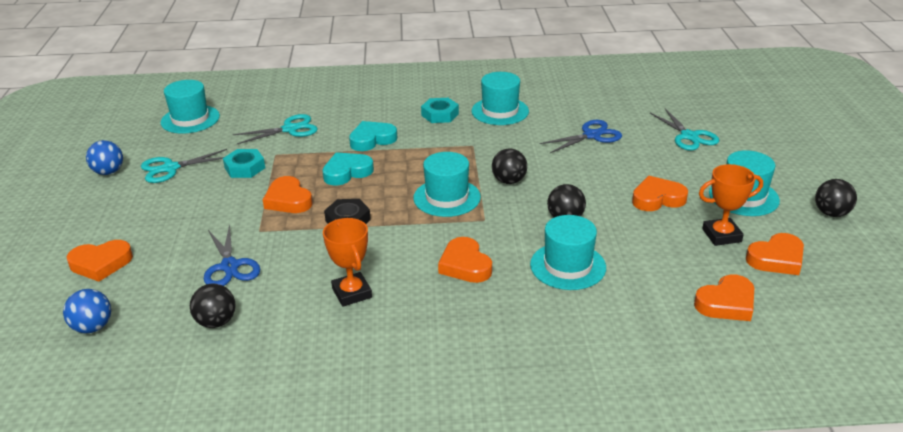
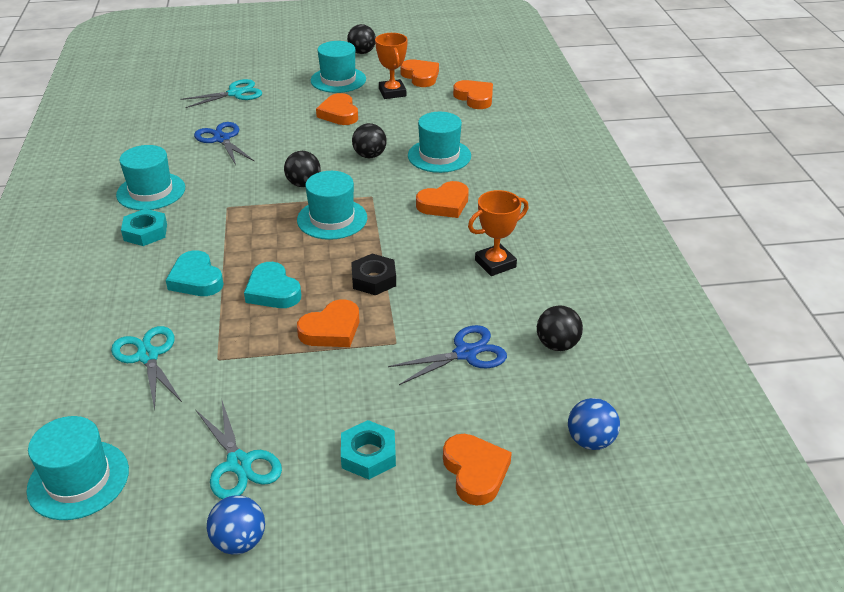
camera: 95 degrees left, 5 degrees up
(245, 168) = (249, 382): turquoise nut -> turquoise nut (368, 455)

